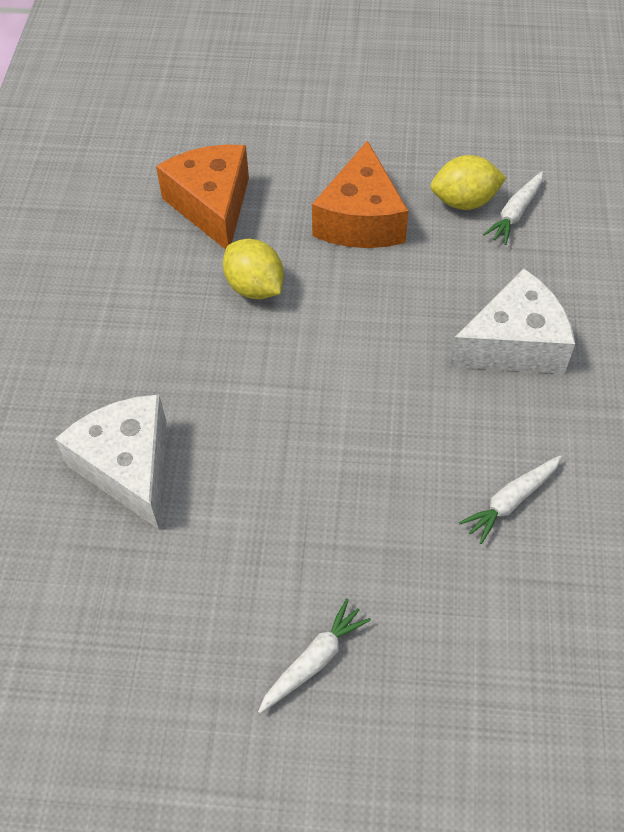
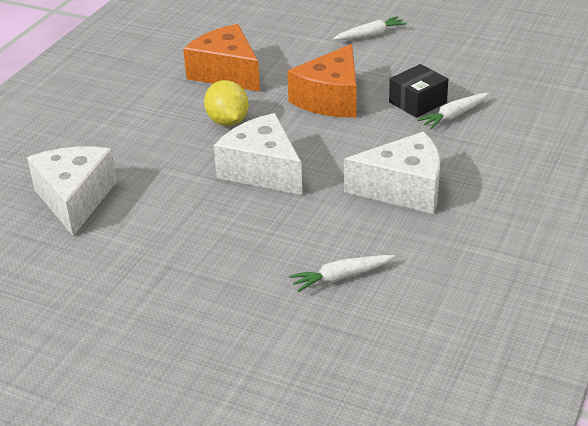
camera: 20 degrees right, 20 degrees down
(212, 205) = (226, 73): orange cheese -> orange cheese turned 45 degrees counterclockwise
(314, 660) = (133, 332): white carrot -> white carrot (370, 35)
(337, 357) = (262, 170): none -> white cheese
(464, 201) = (417, 102): yellow lemon -> black box

